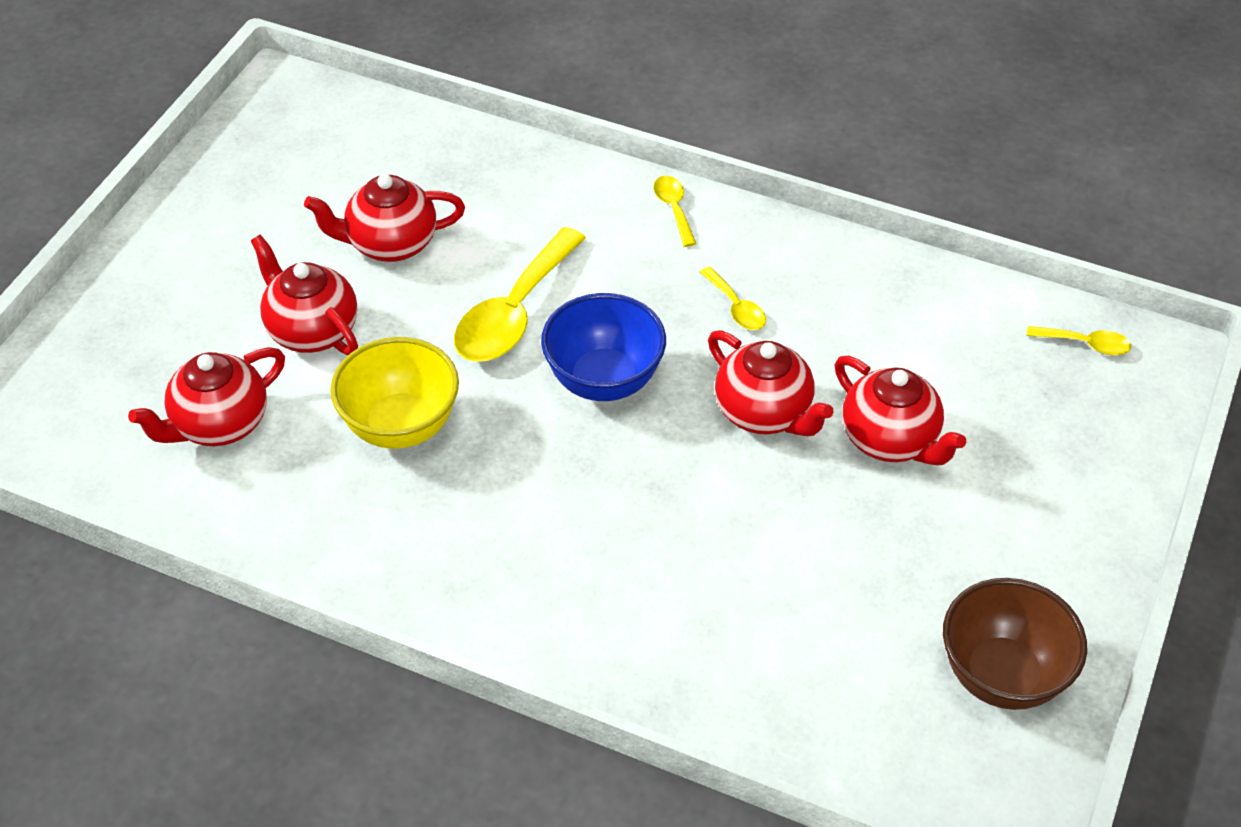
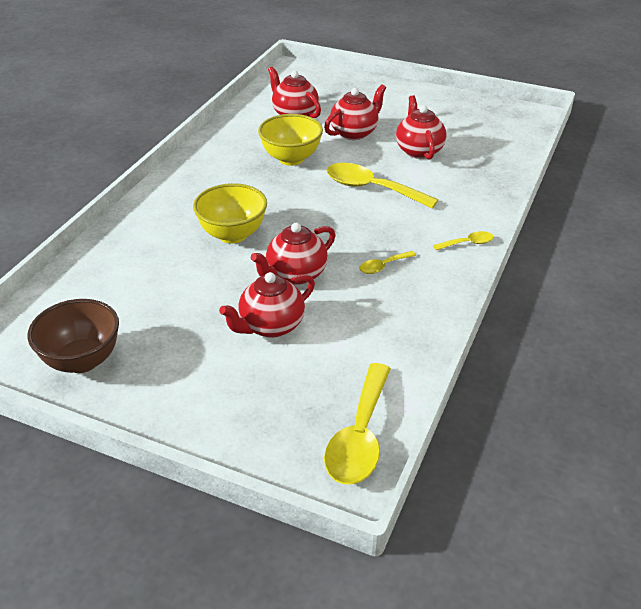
camera: 90 degrees right, 10 degrees down
(604, 380) = (321, 218): blue bowl -> none
(655, 502) = (232, 234): none -> yellow bowl
(1085, 344) = (359, 436): yellow spoon -> yellow spoon, size x2.07

